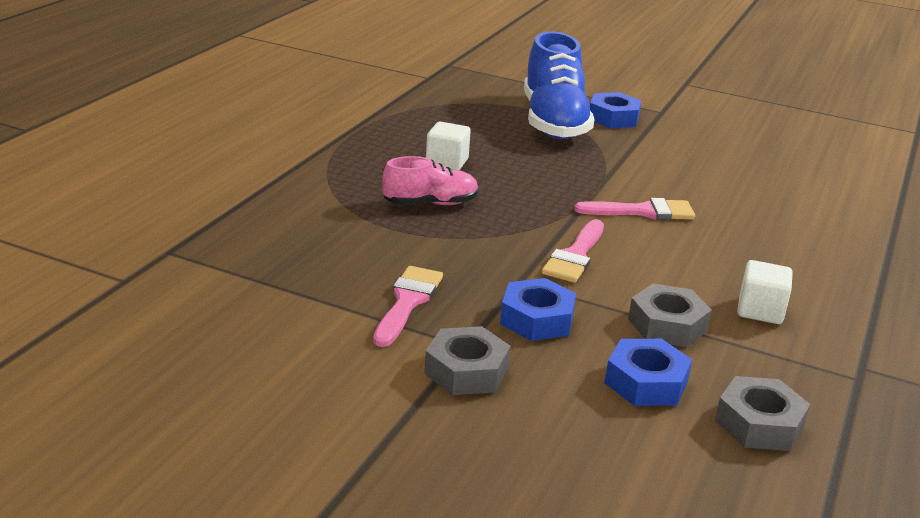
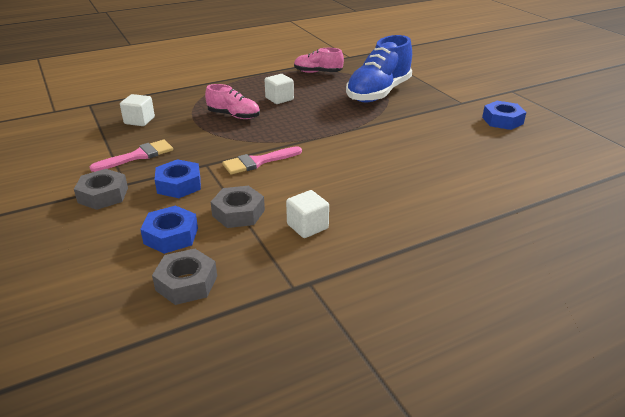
camera: 40 degrees right, 5 degrees up
(306, 252) = (139, 121): none -> white cube
(428, 111) = (318, 72): none -> pink shoe
(613, 118) = (421, 99): blue nut -> blue nut (502, 120)
(643, 212) = (341, 152): pink brush -> none

